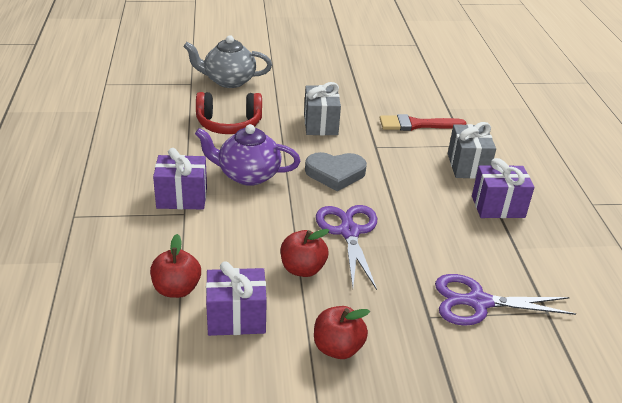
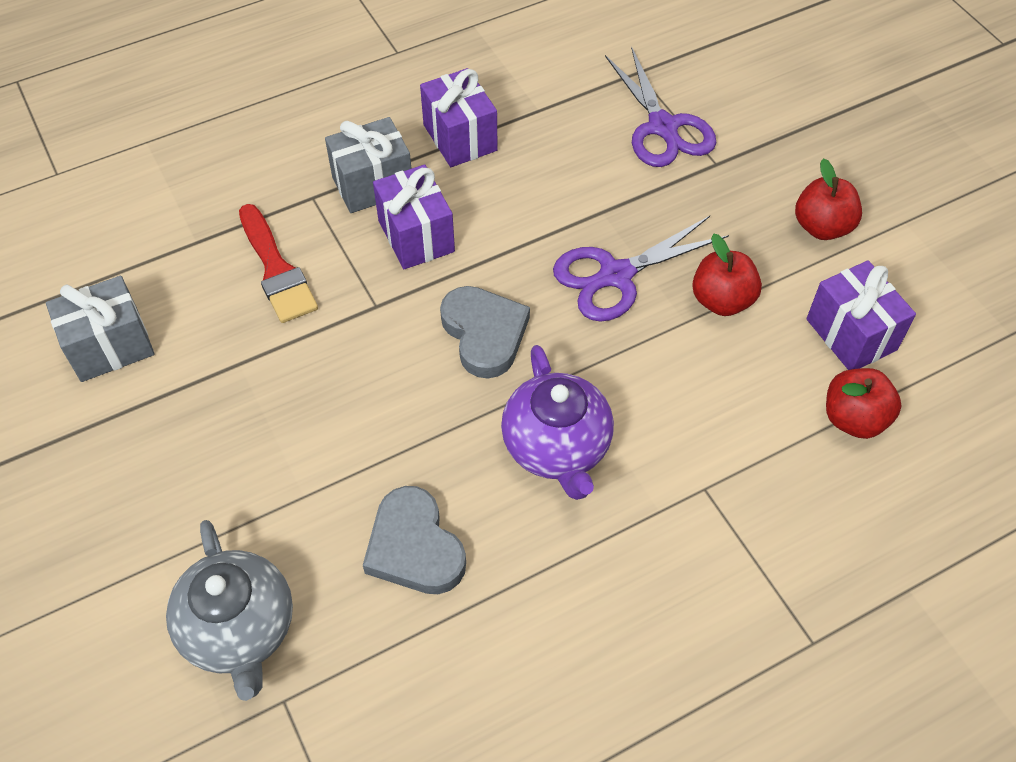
camera: 110 degrees left, 20 degrees up
(182, 198) = (671, 511): purple gift -> purple gift (416, 236)
(229, 124) = (414, 547): red headphones -> grey heart
(320, 124) = (343, 402): grey gift -> grey gift (110, 347)

